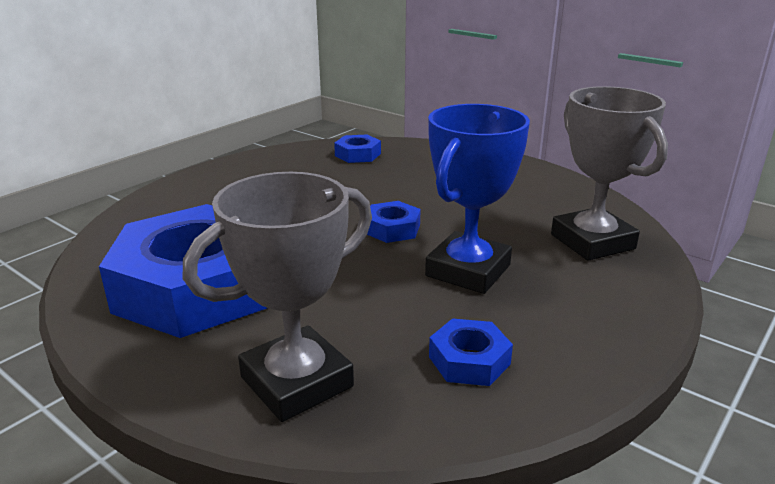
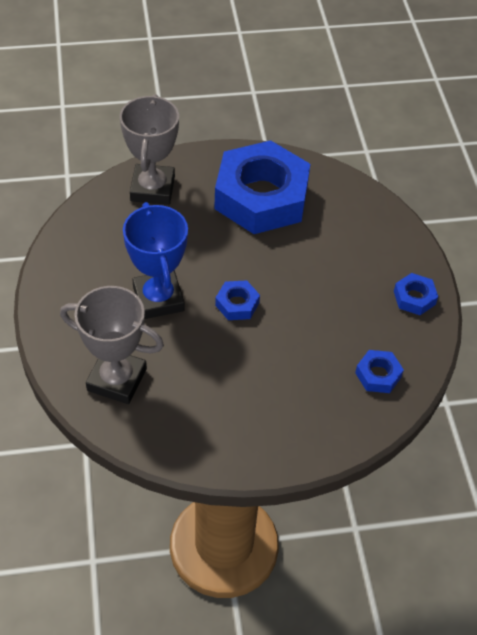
camera: 130 degrees right, 25 degrees up
(469, 360) = (101, 243): blue nut -> blue nut (414, 298)

